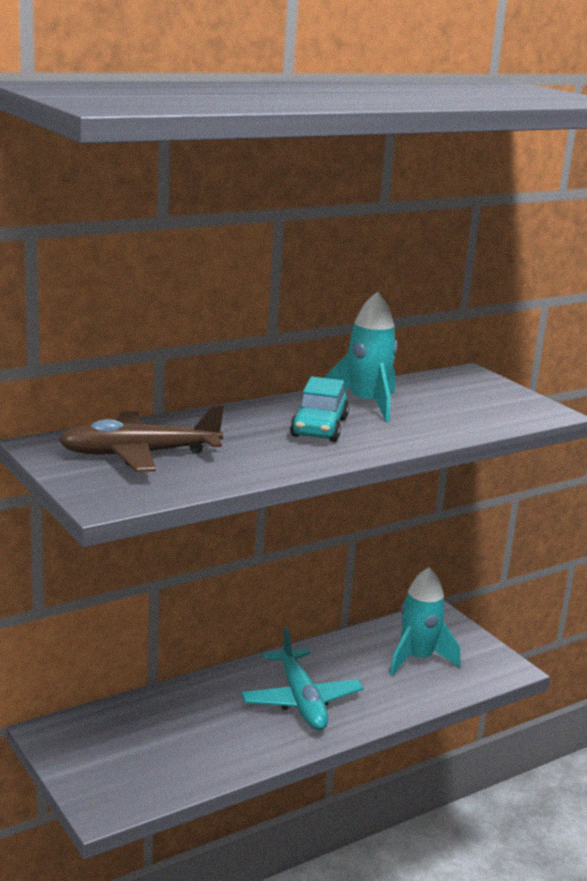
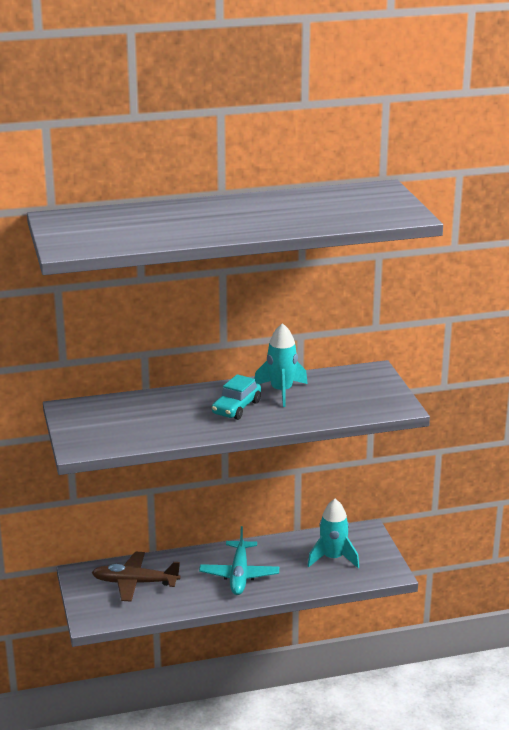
camera: 20 degrees right, 5 degrees up
(140, 454) = (116, 419): brown plane -> brown plane (135, 583)

